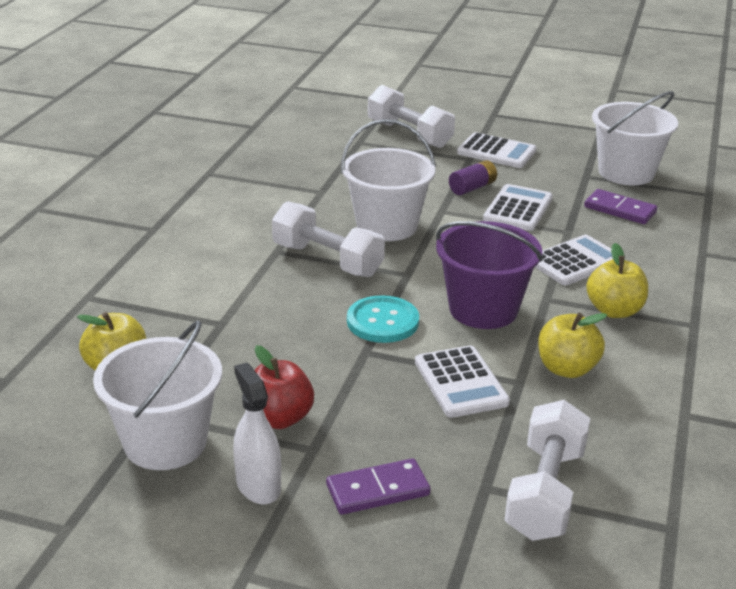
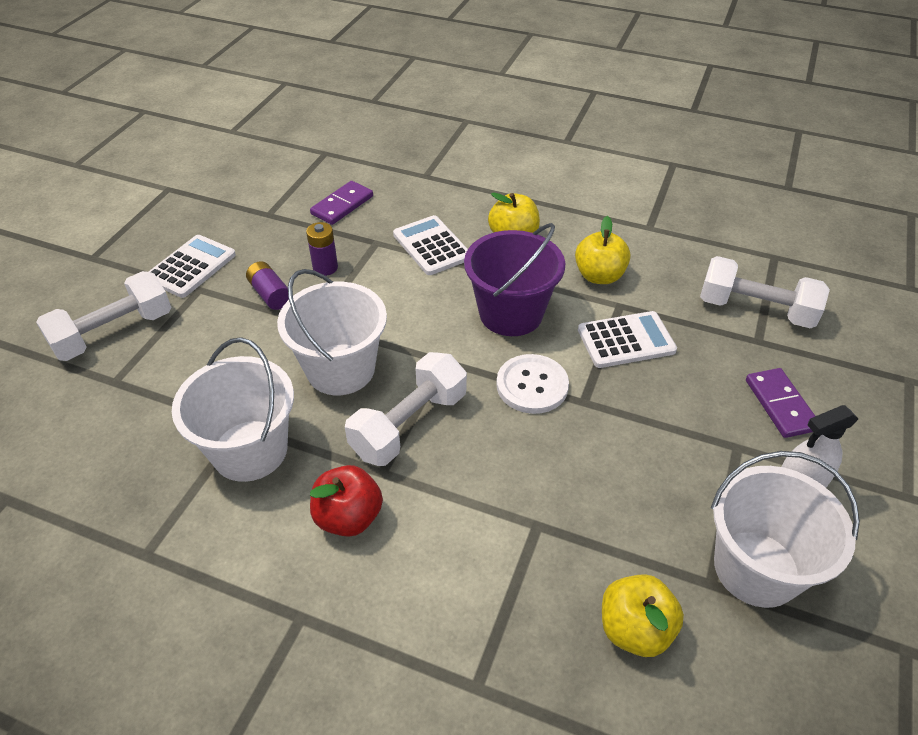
camera: 85 degrees left, 15 degrees up
(279, 418) = (699, 471): red apple -> red apple (348, 517)
(382, 321) = (532, 385): turquoise button -> white button
(518, 209) = (325, 267): white calculator -> purple battery
(626, 172) = (270, 189): white bucket -> white bucket (250, 450)

